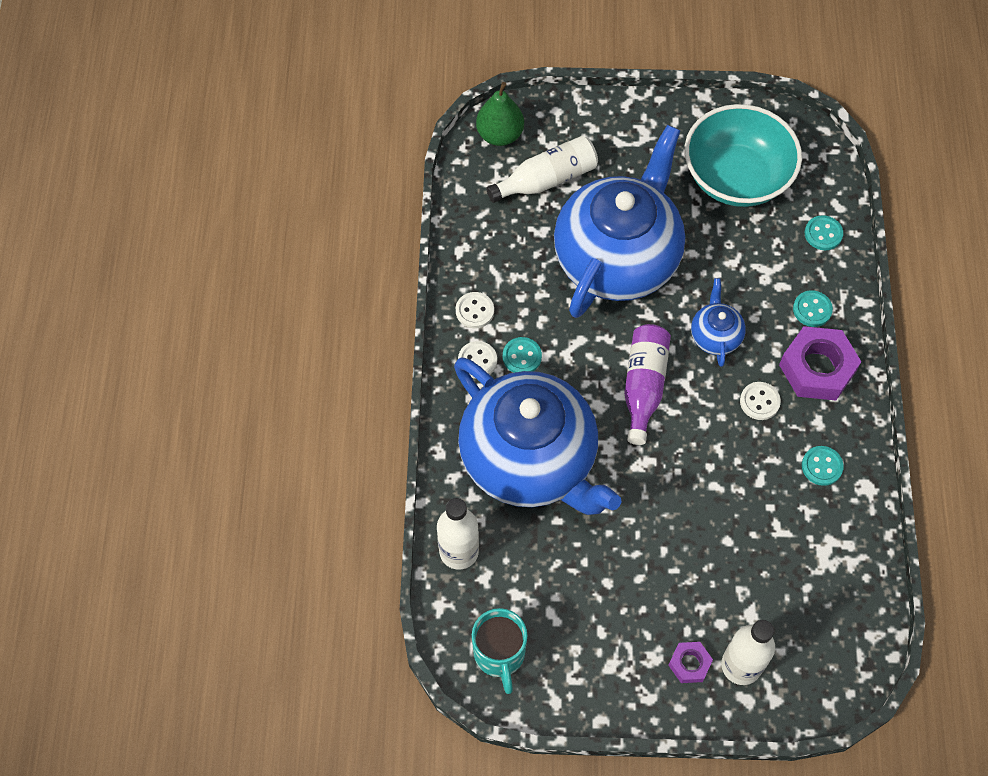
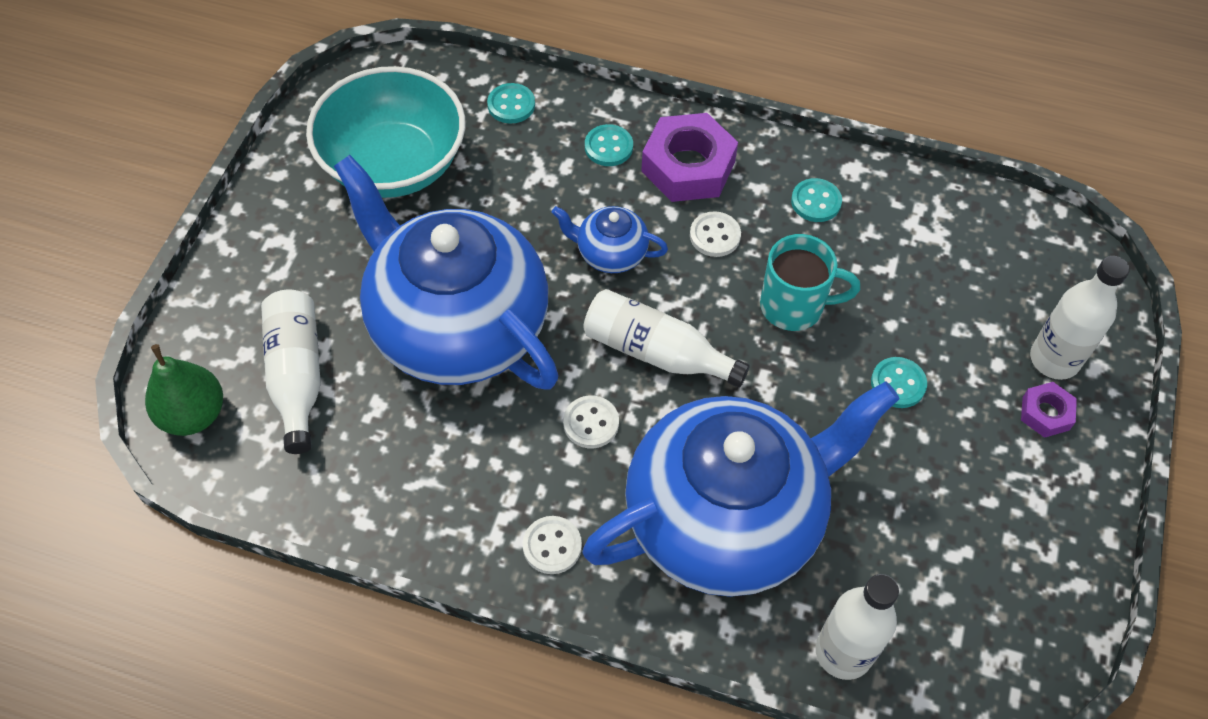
camera: 75 degrees left, 5 degrees down
(474, 311) = (470, 528): white button -> white button (591, 423)
(499, 655) = (1006, 638): turquoise mug -> turquoise mug (794, 306)
(522, 356) = (565, 485): turquoise button -> turquoise button (898, 384)
(643, 386) = (656, 352): purple bottle -> white bottle

